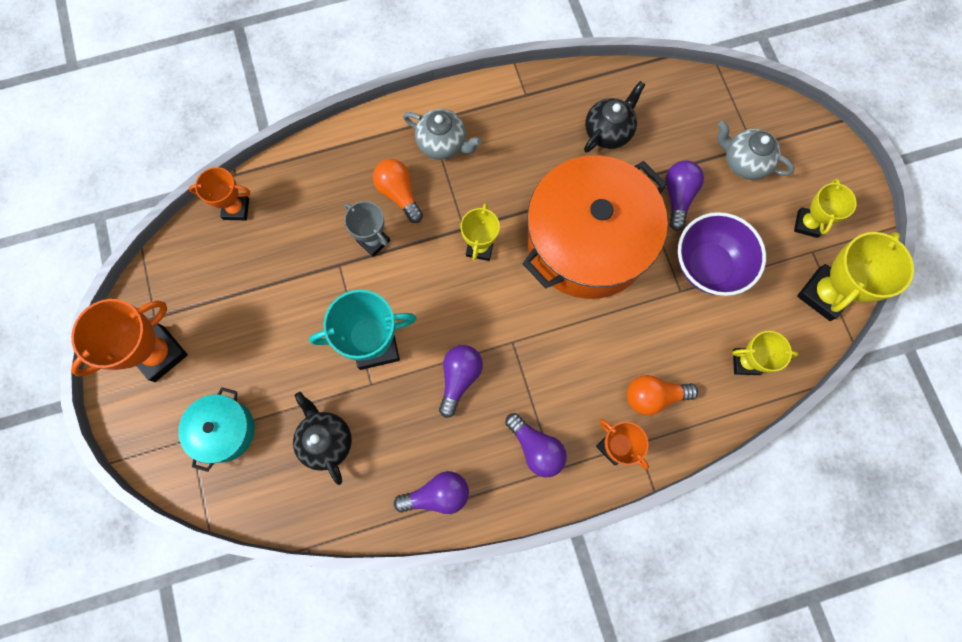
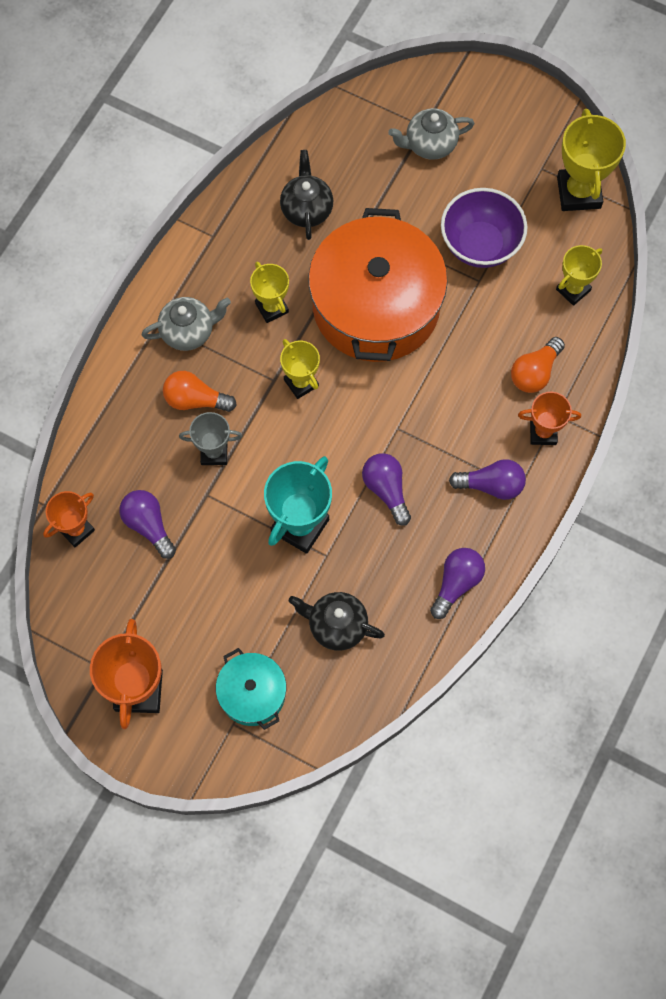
camera: 45 degrees left, 5 degrees down
(678, 196) = (408, 213): purple light bulb -> purple light bulb (148, 525)
(807, 224) = (518, 151): yellow trophy -> yellow trophy (272, 308)

